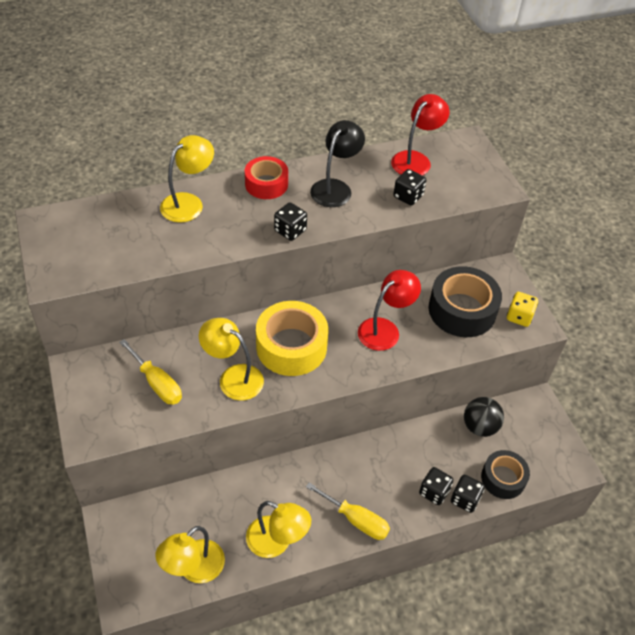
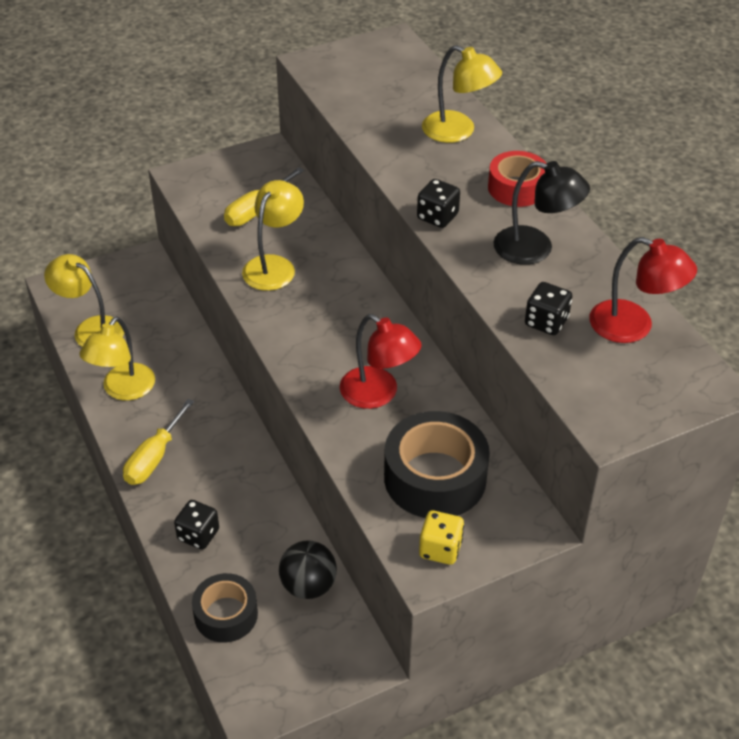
camera: 85 degrees right, 5 degrees down
(291, 346) = (329, 308): yellow tape -> none
(465, 499) = (190, 569): black dice -> none

